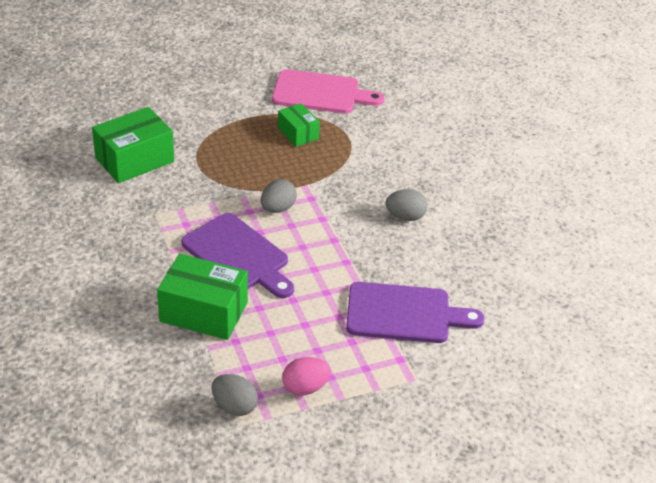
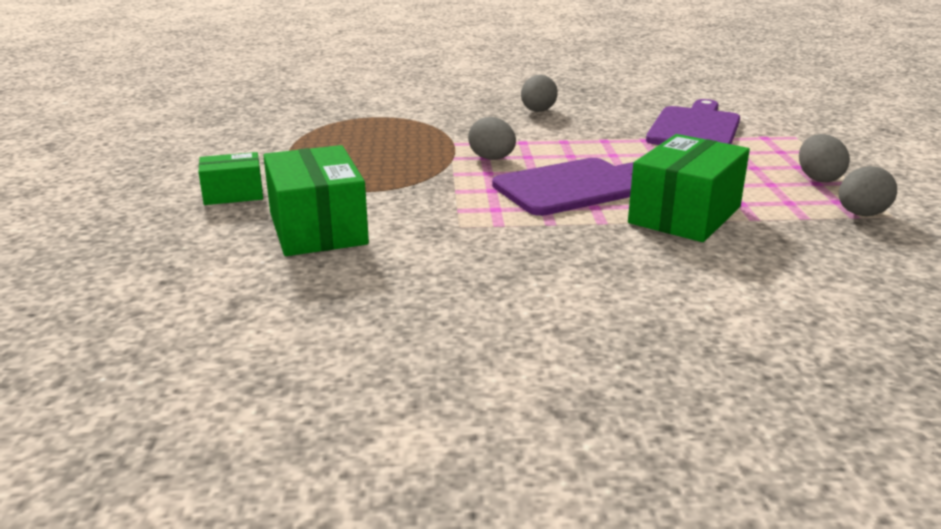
camera: 70 degrees left, 15 degrees down
(298, 133) = (349, 135): green box -> green box (233, 194)
(305, 387) = (818, 178): pink egg -> grey egg
(320, 93) = (278, 118): pink cutting board -> none

